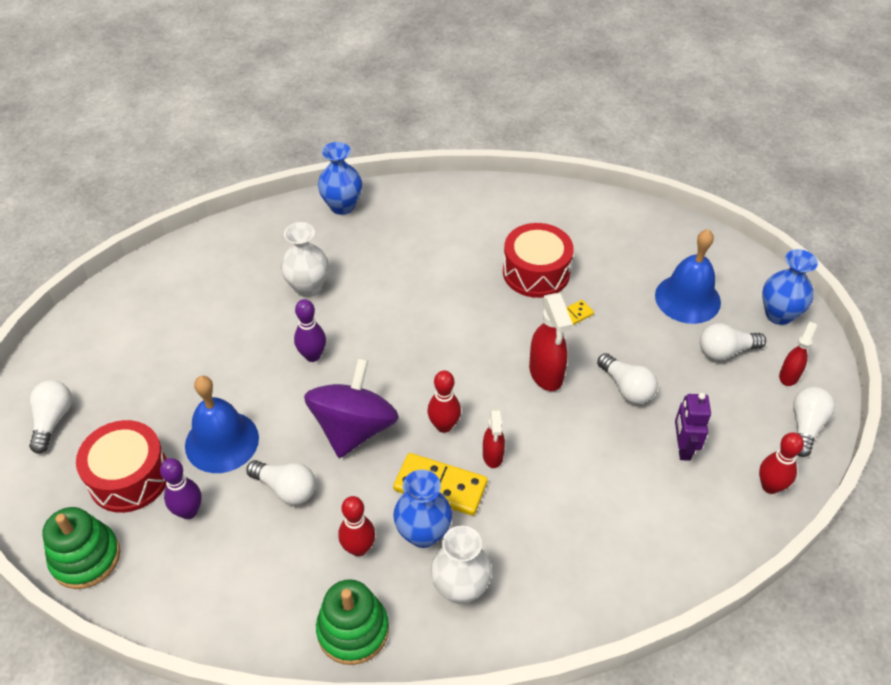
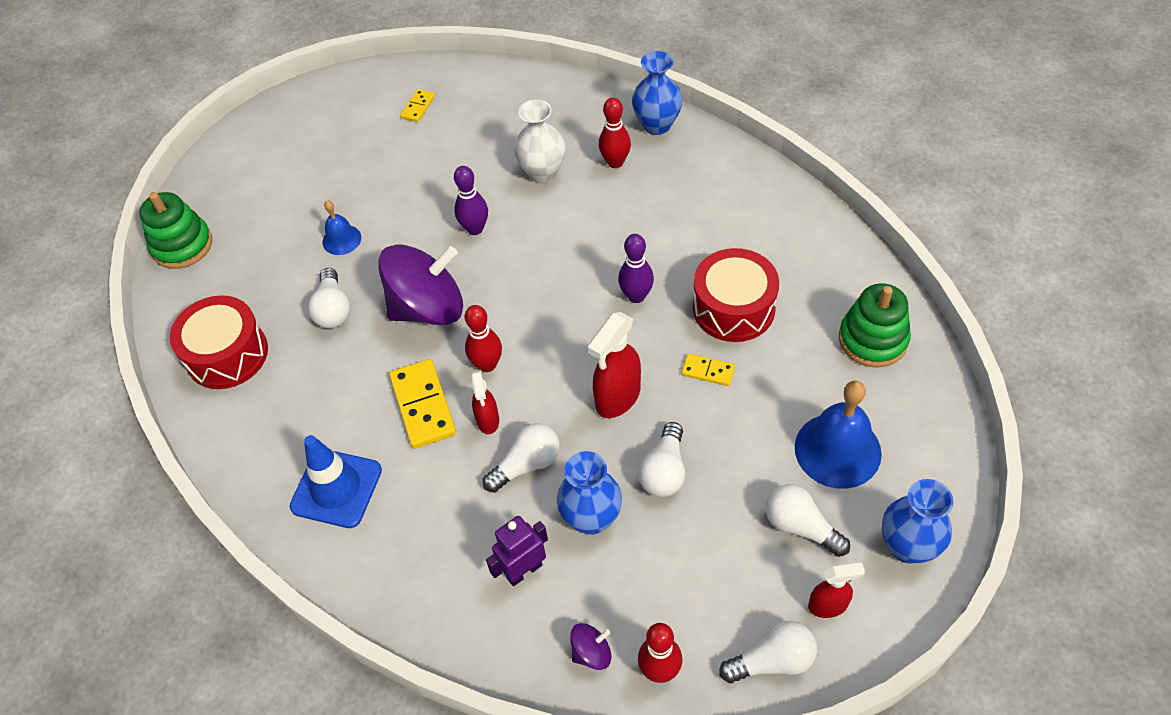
camera: 55 degrees right, 5 degrees up
(53, 420) = (275, 137): white light bulb -> white light bulb (527, 465)
(129, 477) = (265, 214): red drum -> red drum (227, 354)
(149, 314) = (418, 107): none -> yellow domino
(189, 511) = (265, 269): purple bowling pin -> purple bowling pin (636, 296)
(222, 441) = (341, 239): blue bell -> blue bell, size x0.54
(353, 630) = (244, 444): green stacking toy -> green stacking toy (872, 339)
(358, 548) = (318, 394): red bowling pin -> red bowling pin (615, 162)
(423, 533) = (367, 426): blue vase -> blue vase (591, 518)
(460, 588) = (336, 488): white vase -> blue traffic cone
(493, 456) = (488, 420): red spray bottle -> red spray bottle turned 60 degrees counterclockwise
(683, 447) = (636, 563): purple robot -> purple robot (524, 570)
(730, 515) = (591, 653): none -> purple spinning top

